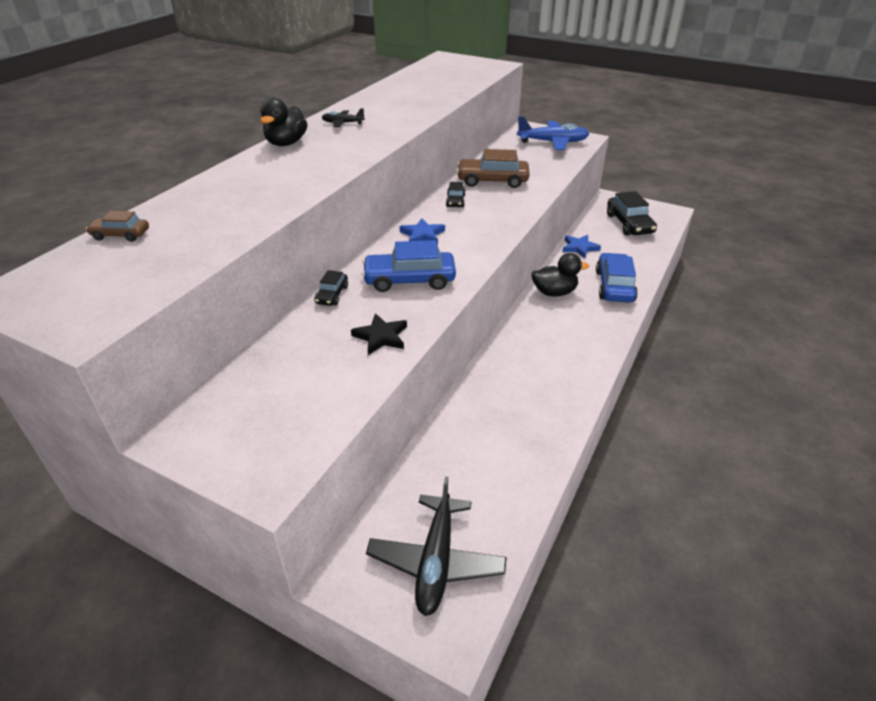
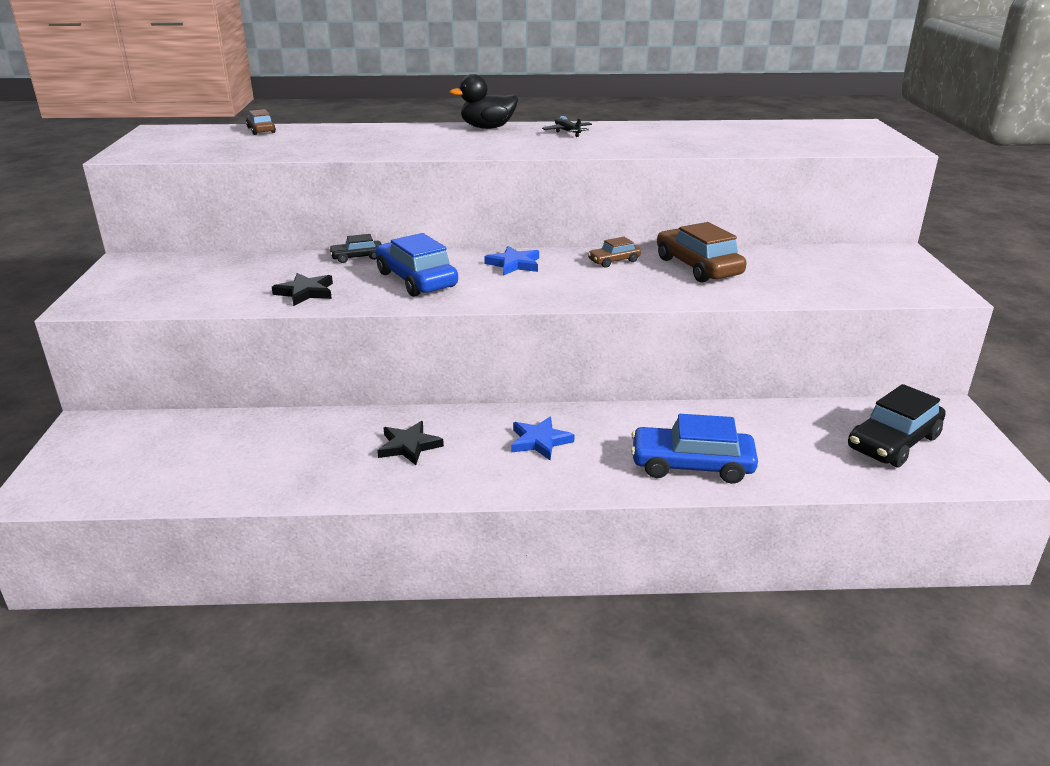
camera: 60 degrees right, 10 degrees down
(436, 561) = (117, 463): black plane -> none
(455, 201) = (614, 261): black car -> brown car
(523, 383) = (409, 446): none -> black star
(552, 142) = (883, 275): blue plane -> none
(554, 292) = (618, 423): black duck -> none
(579, 248) = (757, 416): blue star -> blue star (539, 441)
(614, 286) = (691, 465): blue car -> blue car turned 150 degrees counterclockwise

